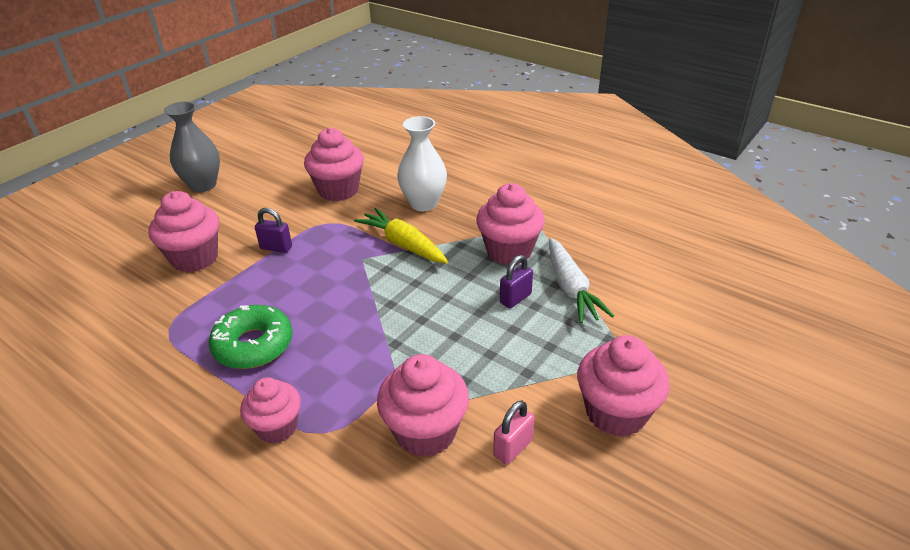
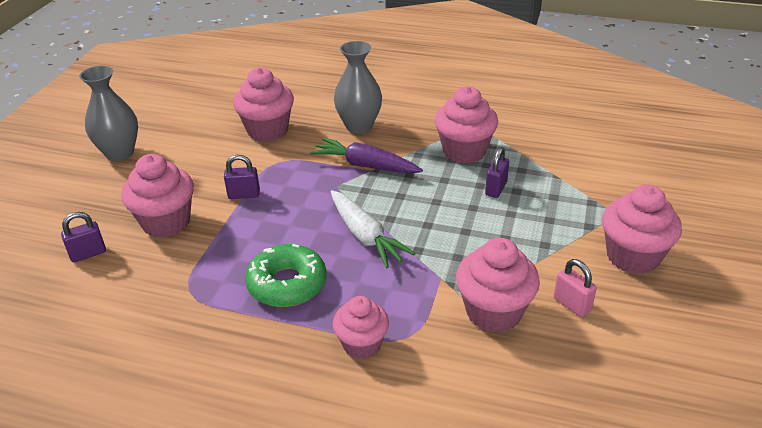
camera: 20 degrees left, 0 degrees up
(115, 271) = (88, 254): none -> purple padlock
(403, 244) = (366, 166): yellow carrot -> purple carrot
(423, 204) = (359, 126): white vase -> grey vase
(513, 448) = (572, 304): pink padlock -> pink padlock turned 60 degrees counterclockwise
(571, 288) = (536, 170): white carrot -> white carrot (365, 236)

